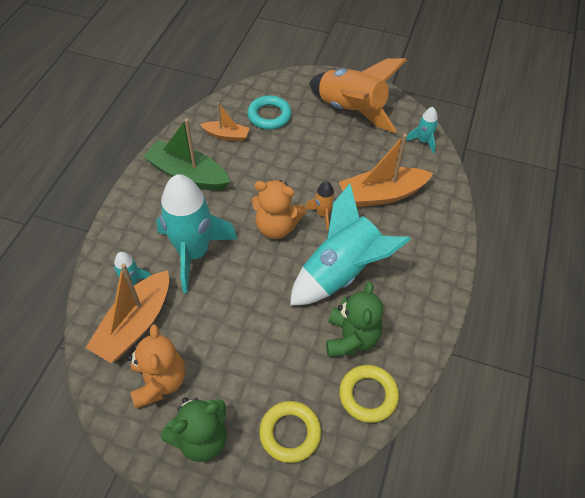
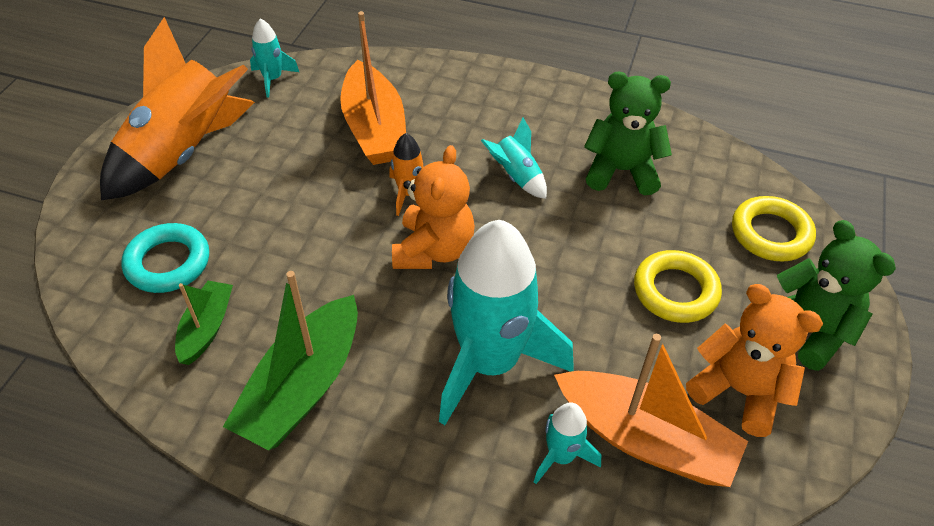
camera: 90 degrees left, 5 degrees down
(159, 382) = (739, 391): orange teddy bear -> orange teddy bear turned 45 degrees clockwise
(226, 135) = (206, 328): orange boat -> green boat
(341, 272) = (516, 176): turquoise rocket -> turquoise rocket, size x0.45
(368, 395) = (698, 159): yellow ring -> yellow ring (675, 291)

